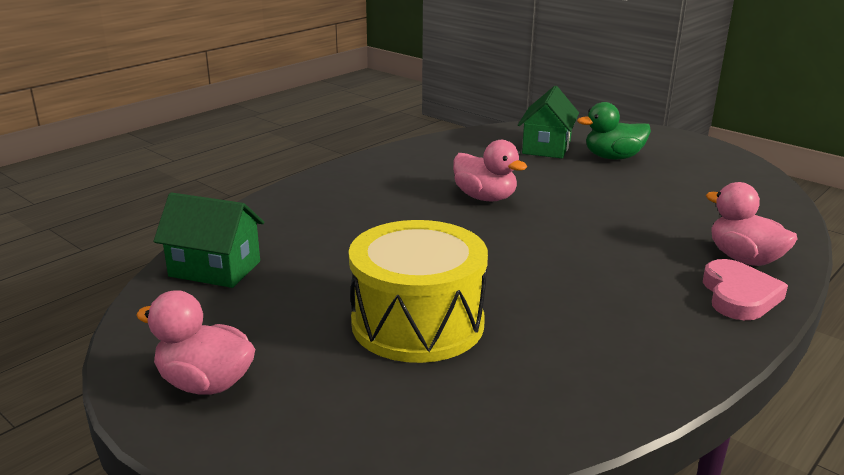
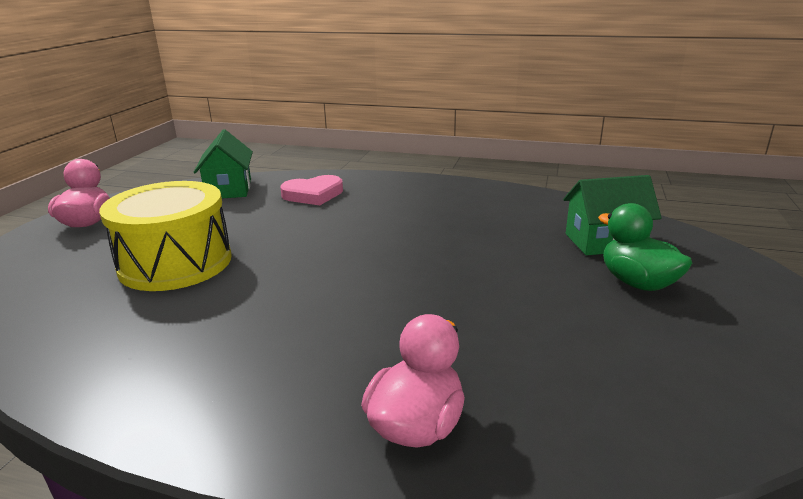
camera: 65 degrees right, 0 degrees up
(485, 198) = (430, 240): pink duck -> none
(739, 295) = (303, 431): pink heart -> pink heart (313, 194)

